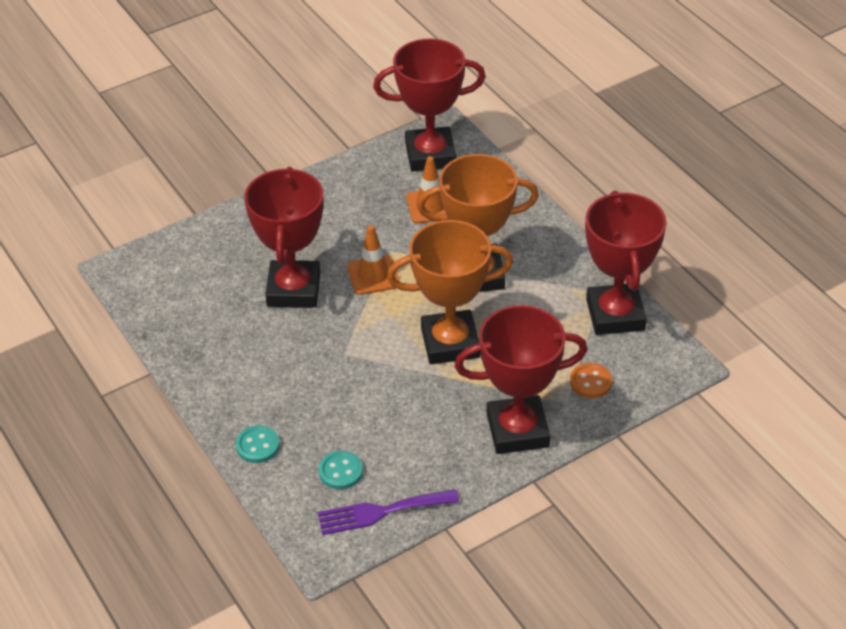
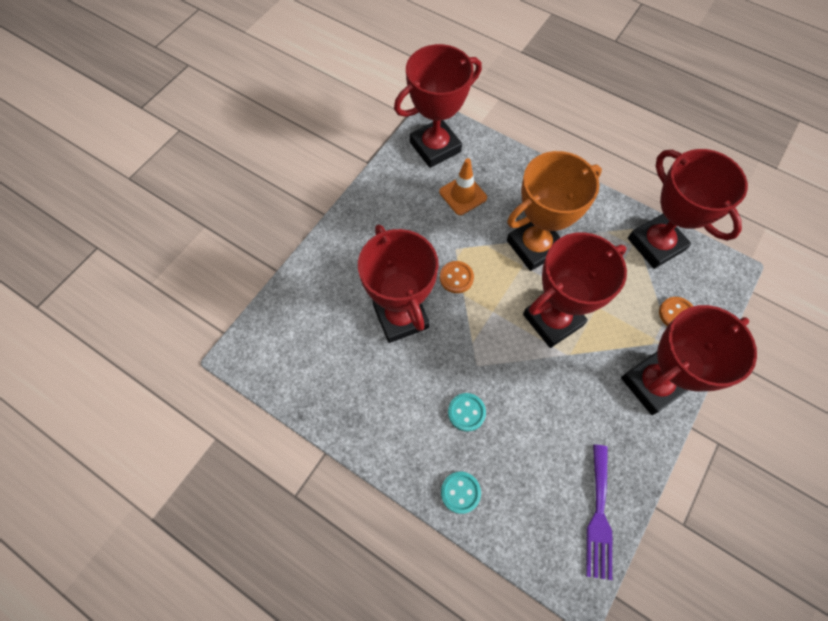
camera: 25 degrees left, 20 degrees up
(340, 471) = (543, 488): turquoise button -> turquoise button (466, 412)
(373, 275) = (456, 278): orange traffic cone -> orange button
(381, 512) = (599, 516): purple fork -> purple fork turned 45 degrees counterclockwise
(450, 343) = (553, 320): orange trophy -> red trophy

